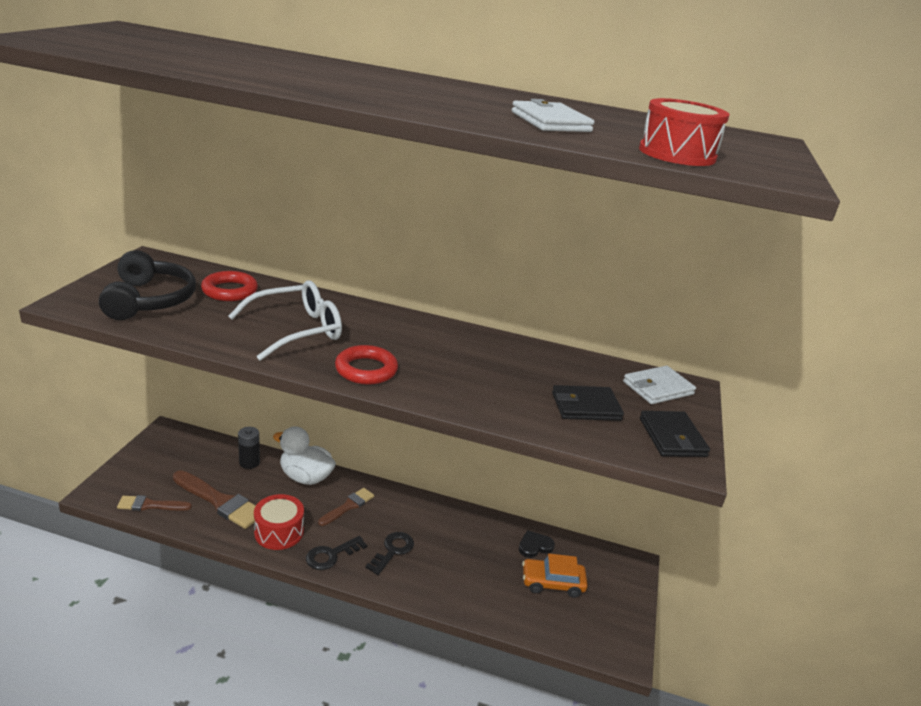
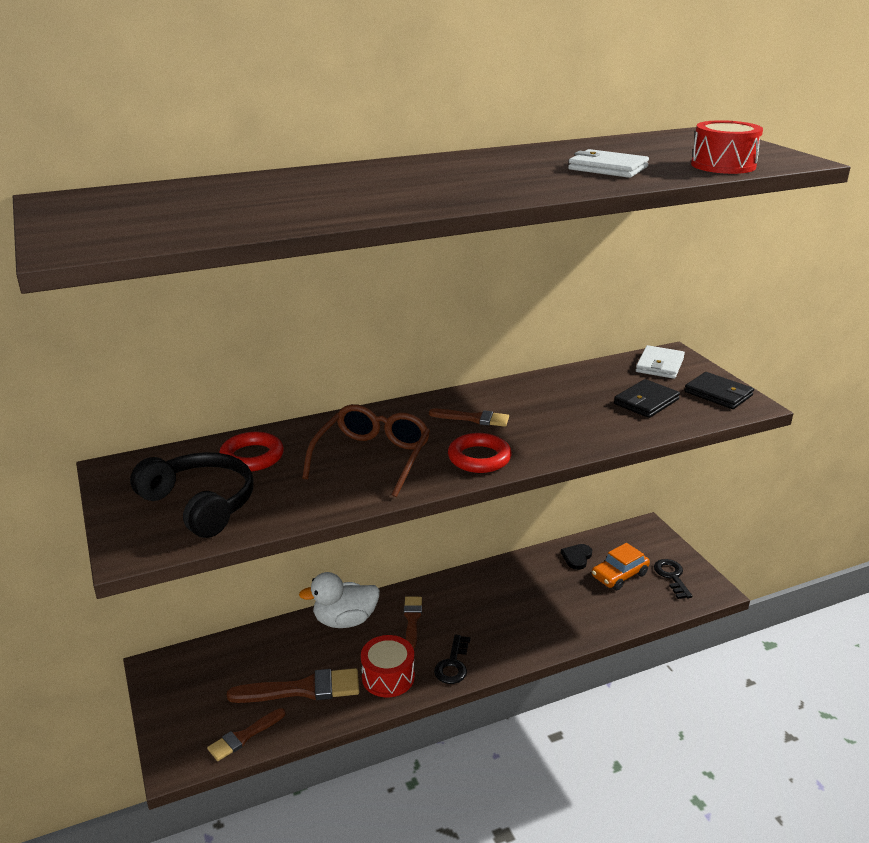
camera: 35 degrees left, 0 degrees up
(249, 462) = (278, 641): black battery -> none
(296, 330) = (372, 458): white glasses -> brown glasses
(392, 551) = (491, 629): black key -> black key (672, 576)
(416, 344) = (473, 418): none -> brown brush

